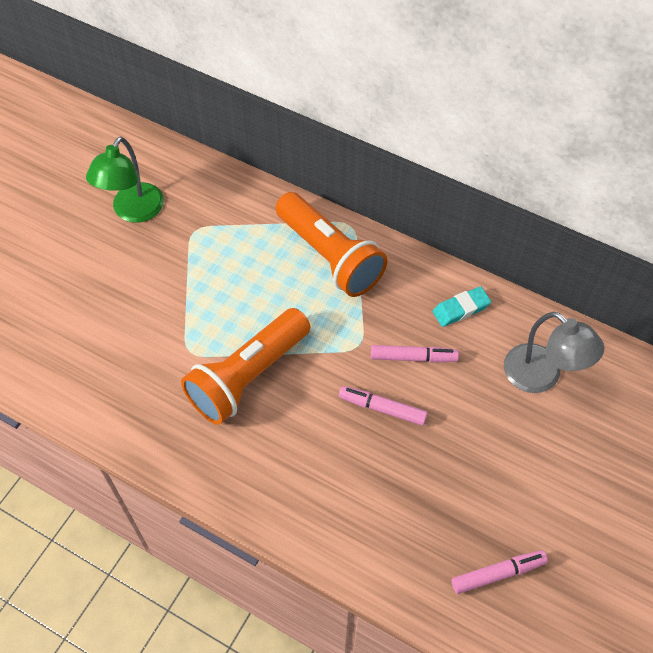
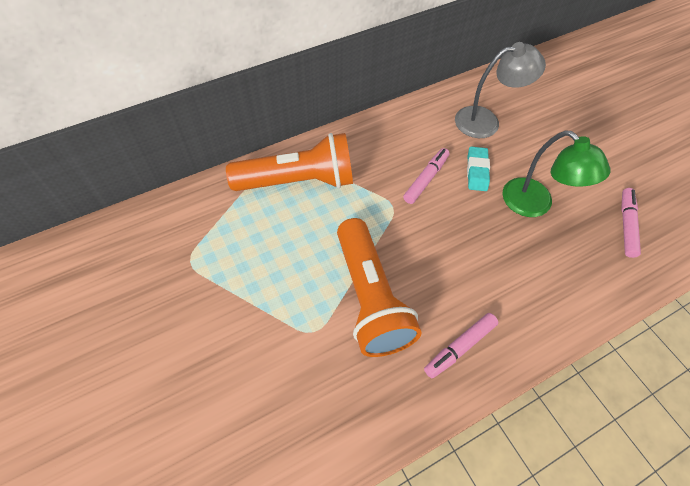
camera: 60 degrees left, 0 degrees up
(133, 211) = (122, 301): green lamp -> green lamp (535, 205)
(382, 408) = (458, 221): pink marker -> pink marker (459, 347)
(461, 309) = (404, 132): turquoise eraser -> turquoise eraser (477, 171)

